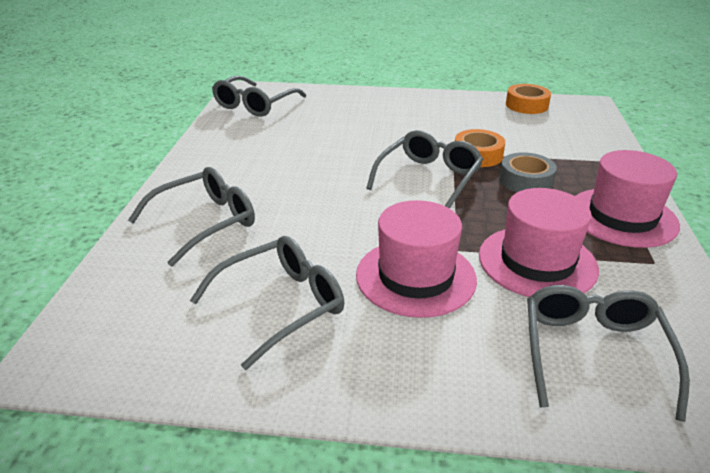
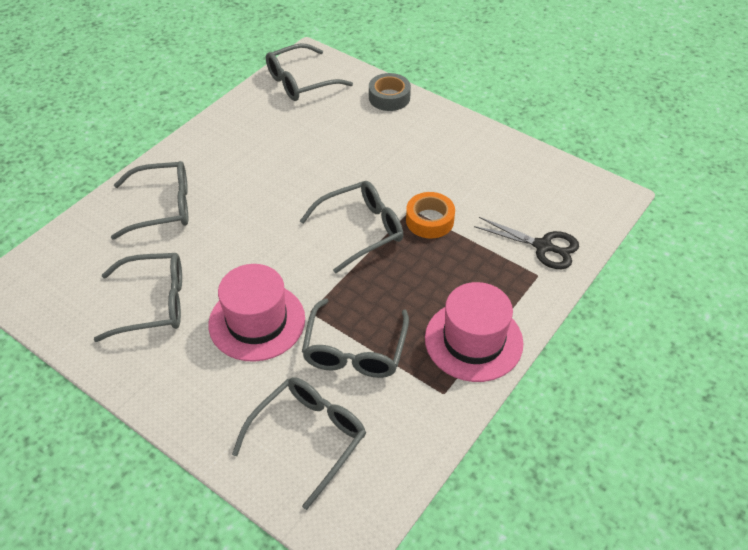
camera: 30 degrees right, 15 degrees up
(526, 105) = (548, 173): orange tape -> none
(526, 181) = (438, 267): grey tape -> grey tape (389, 97)
(537, 262) = (355, 350): pink hat -> grey glasses
(584, 144) = (543, 246): none -> black scissors

